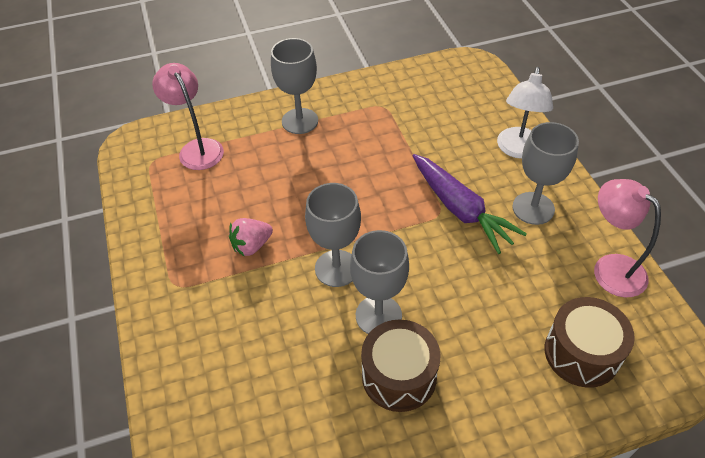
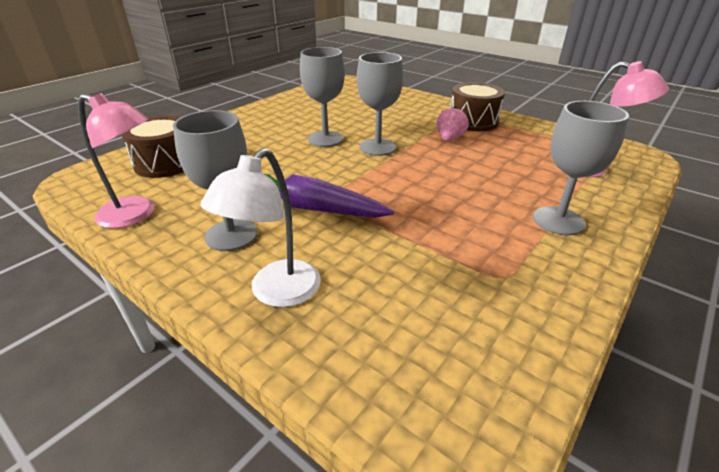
camera: 145 degrees right, 15 degrees down
(399, 376) = (291, 125): brown drum -> brown drum (473, 121)
(517, 150) = (276, 293): white lamp -> white lamp turned 135 degrees counterclockwise

